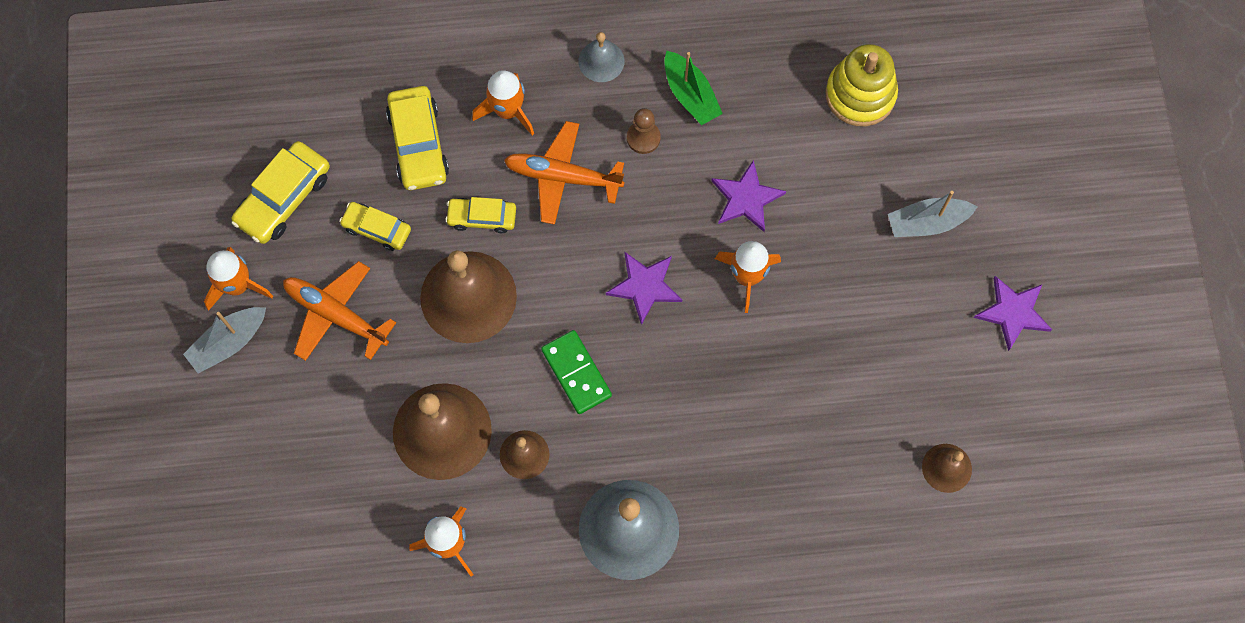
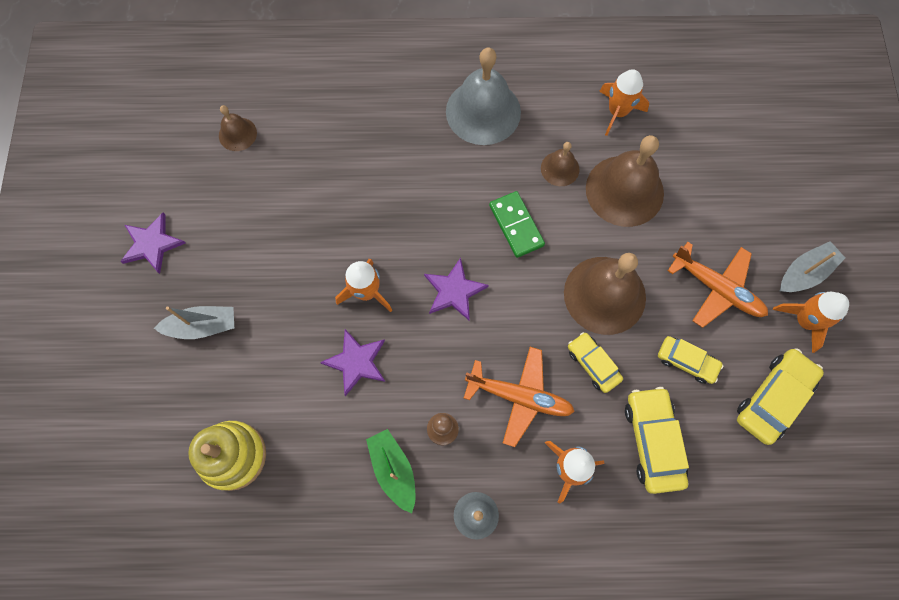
camera: 175 degrees left, 0 degrees up
(482, 218) = (593, 364): yellow car -> yellow car turned 135 degrees counterclockwise

